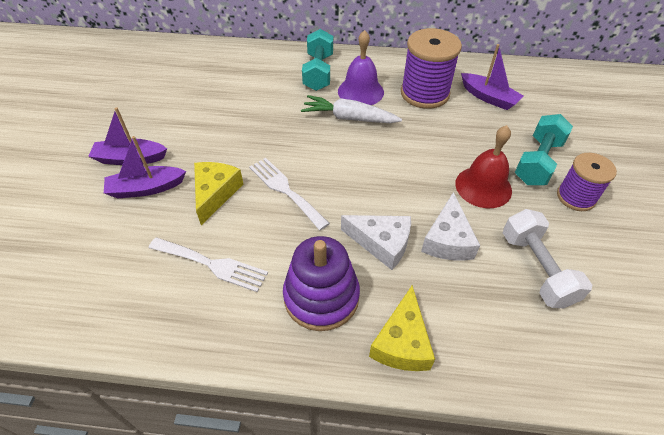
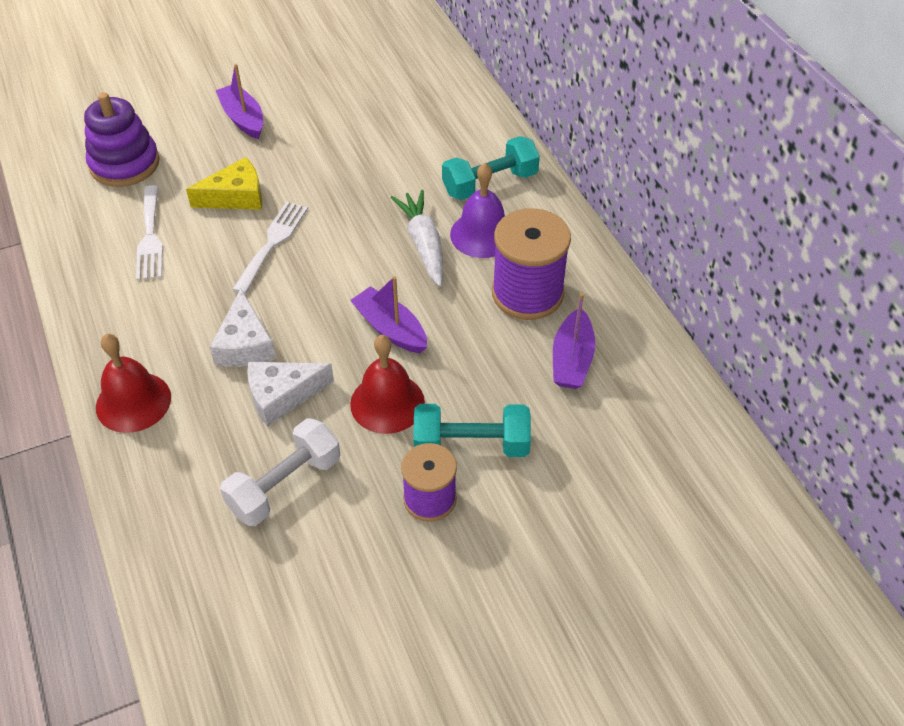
camera: 60 degrees right, 0 degrees up
(146, 188) = (213, 149): purple boat -> purple boat (390, 329)
(321, 297) = (154, 325): purple stacking toy -> purple stacking toy (124, 164)
(402, 342) = (133, 402): yellow cheese -> red bell

